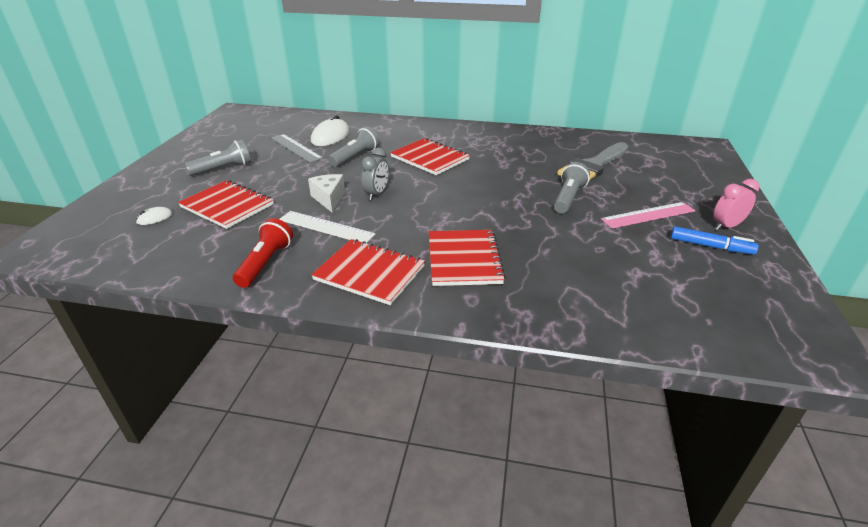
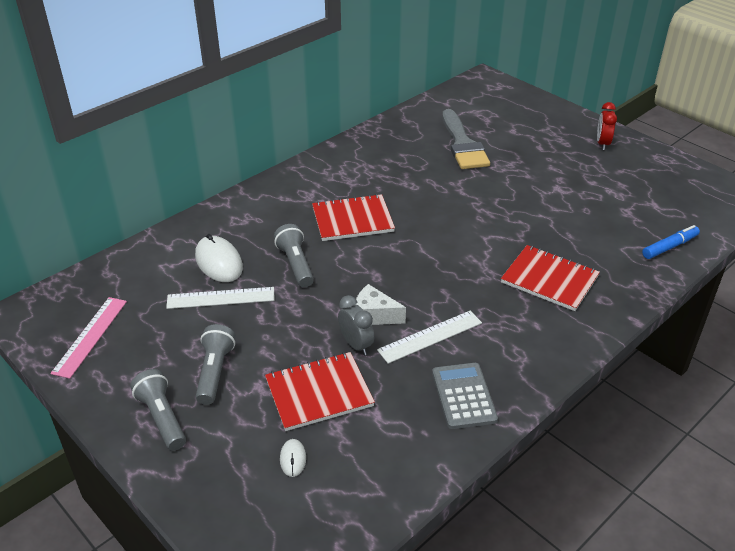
camera: 55 degrees left, 5 degrees up
(265, 263) = (463, 396): red flashlight -> grey calculator
(296, 148) = (221, 298): grey ruler -> white ruler
(369, 273) = (530, 338): red notebook -> none
(376, 194) = (395, 282): grey clock -> grey clock (356, 345)
(568, 198) = (503, 184): grey flashlight -> grey flashlight (162, 418)
(648, 215) = (561, 164): pink ruler -> pink ruler (90, 336)
(710, 246) = (620, 165): blue marker -> blue marker (669, 247)
(726, 226) = (602, 144): pink clock -> red clock

